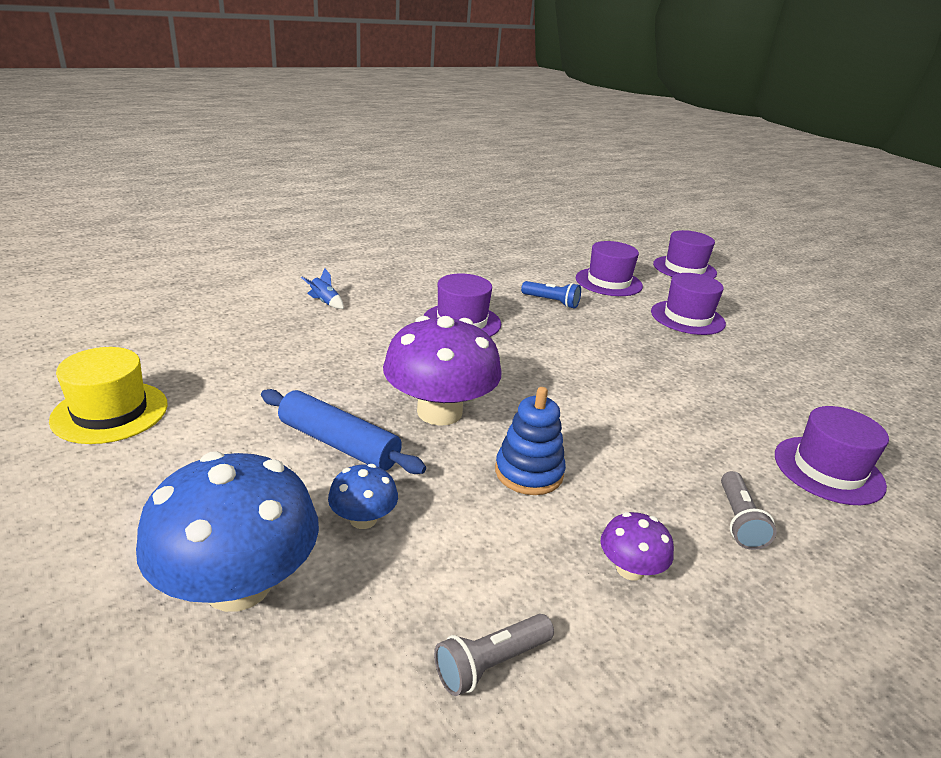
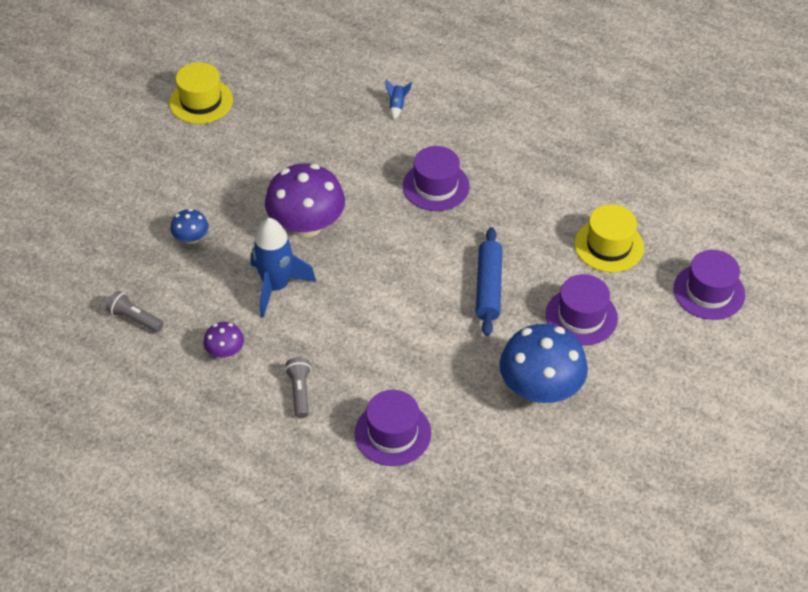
camera: 65 degrees right, 20 degrees up
(238, 585) = (124, 220): blue mushroom -> blue mushroom (540, 388)
(339, 443) = (242, 199): blue rolling pin -> blue rolling pin (488, 287)
(529, 472) = (276, 287): blue stacking toy -> blue rocket
(551, 302) = (524, 223): blue flashlight -> none
(608, 282) = (609, 245): purple hat -> yellow hat
(738, 521) = (300, 392): grey flashlight -> grey flashlight turned 105 degrees clockwise

